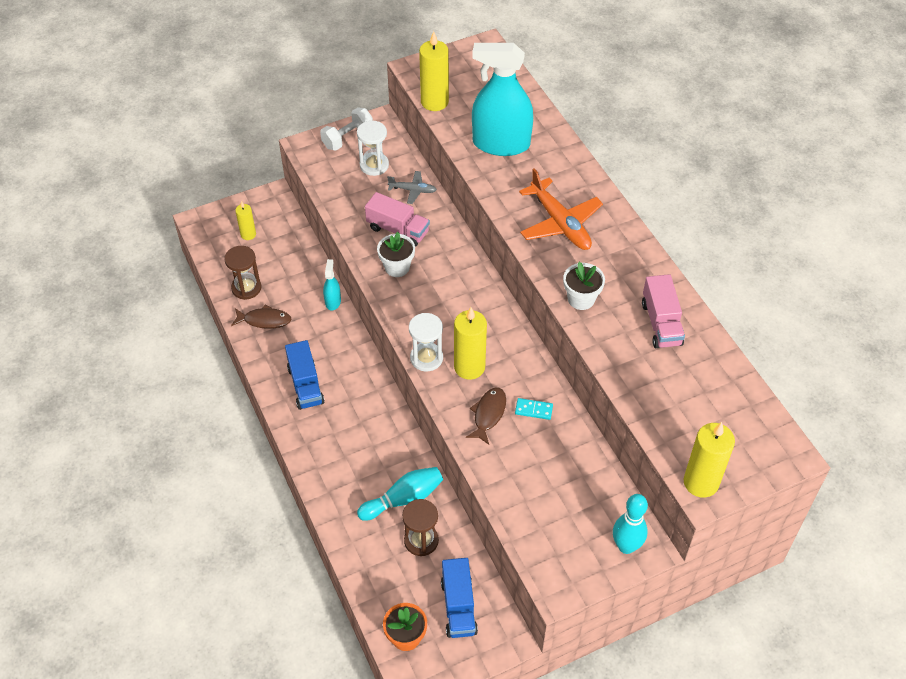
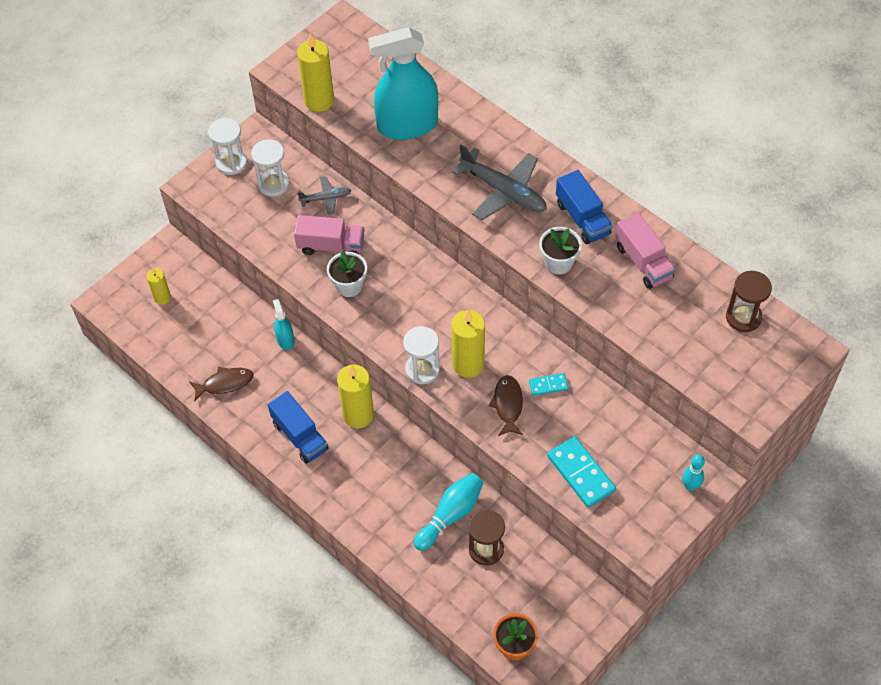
camera: 20 degrees left, 5 degrees up
(246, 288) = (189, 356): brown hourglass -> brown hourglass (743, 317)
(347, 138) = (231, 163): white dumbbell -> white hourglass
(458, 606) = (550, 598): blue truck -> blue truck (582, 218)
(527, 498) = (581, 473): none -> turquoise domino
(560, 223) = (503, 191): orange plane -> grey plane
(626, 546) = (690, 486): turquoise bowling pin -> turquoise bowling pin, size x0.65
(701, 482) = (745, 404): yellow candle -> yellow candle (358, 415)

